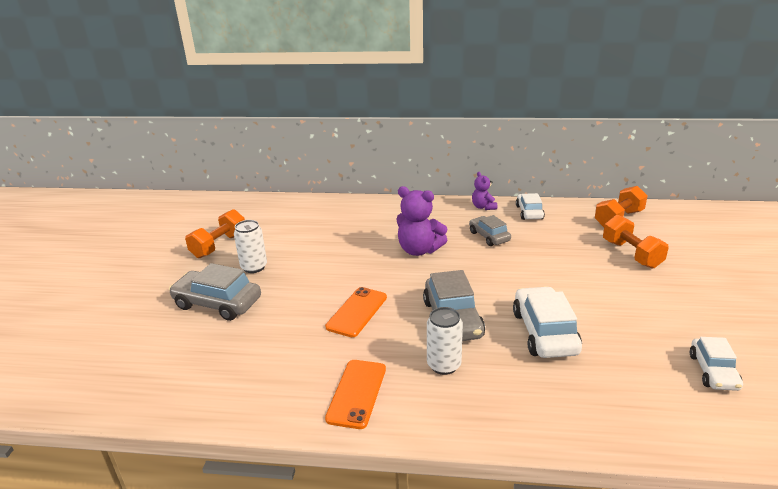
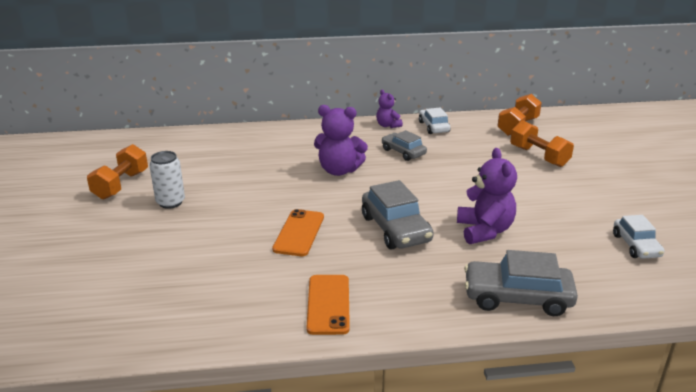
camera: 15 degrees left, 0 degrees up
(217, 303) = (145, 241): grey car -> grey car (517, 297)
(444, 365) = (402, 269): white can -> none
(544, 332) = (484, 231): white car -> purple teddy bear

